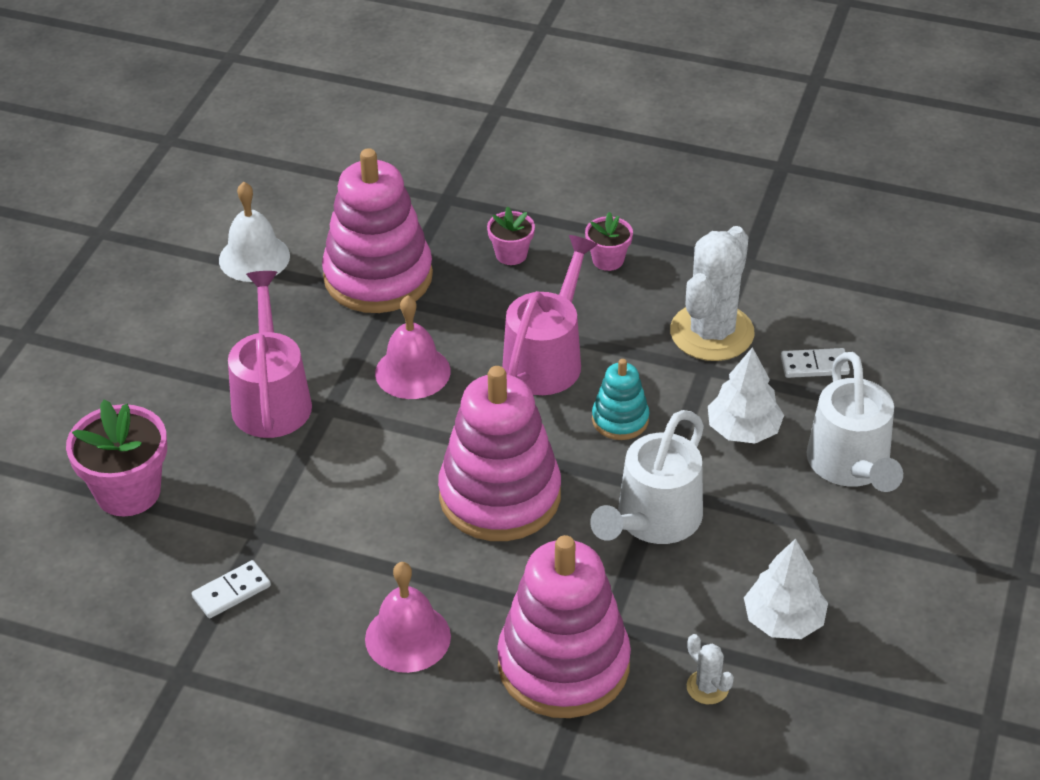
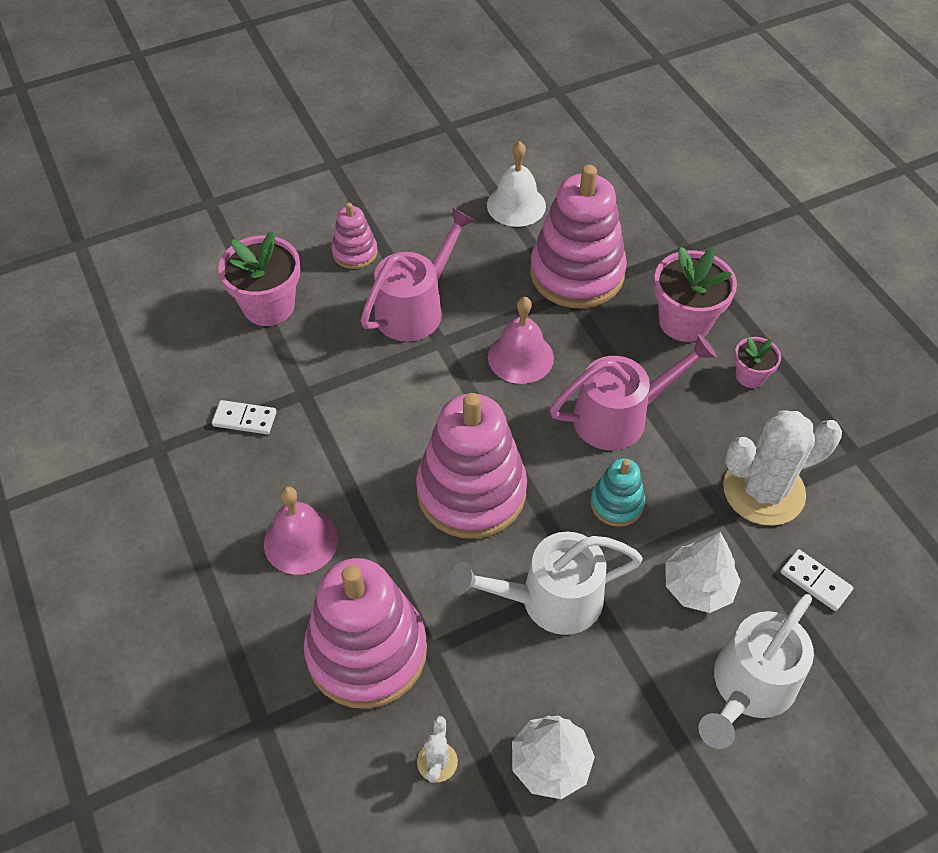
camera: 45 degrees right, 10 degrees up
(152, 393) = (355, 252): none -> pink stacking toy
(511, 254) = (684, 321): pink flower pot -> pink flower pot, size x1.82

